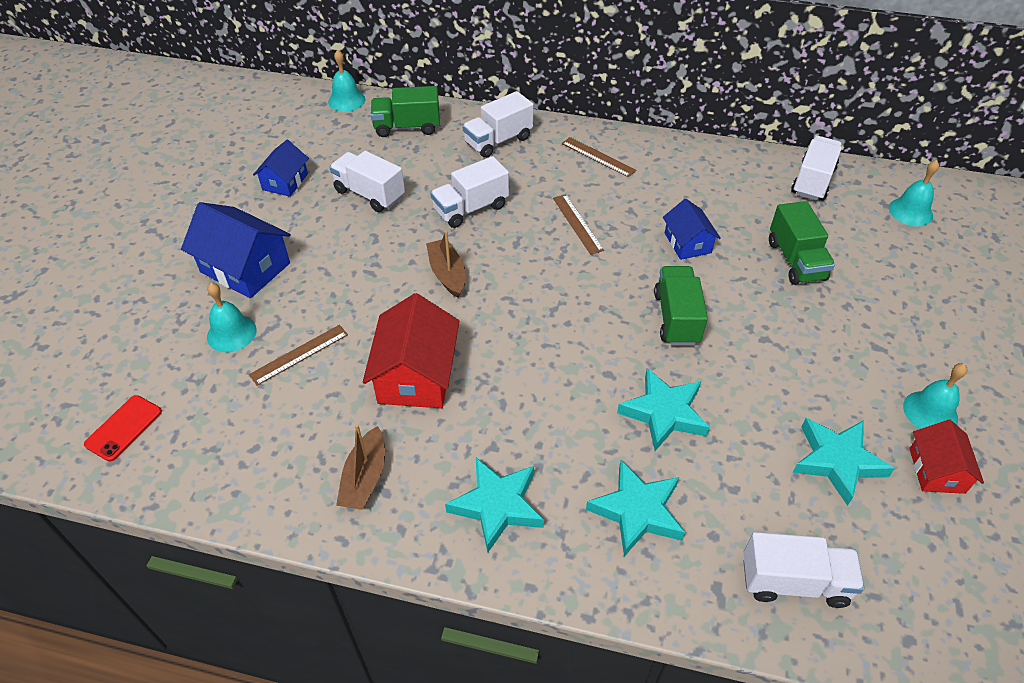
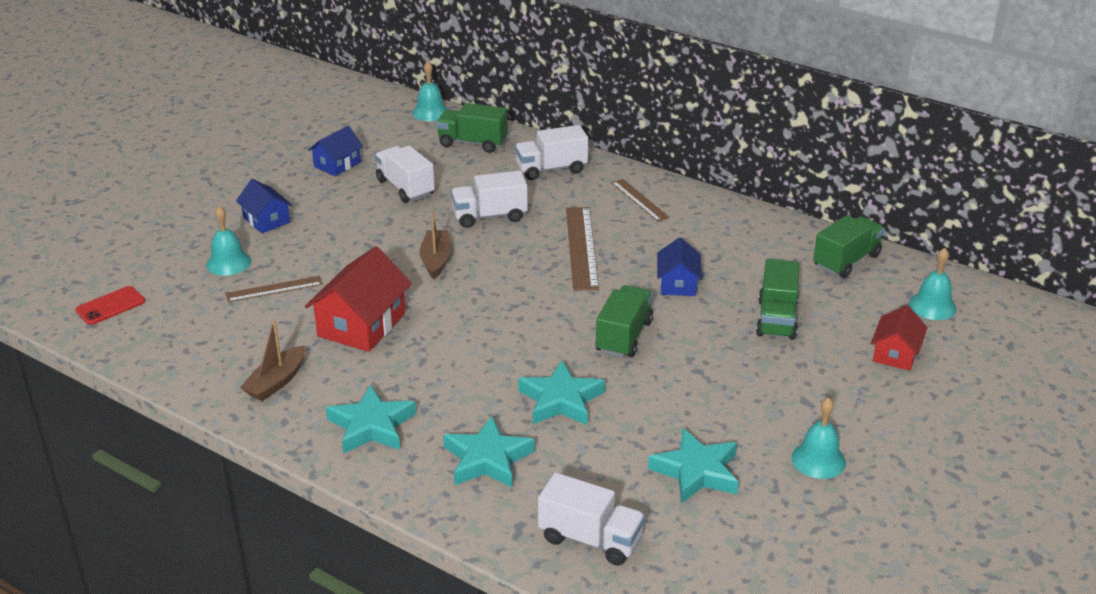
camera: 20 degrees right, 15 degrees down
(245, 268) = (266, 220): blue house -> blue house, size x0.60
(577, 223) = (581, 247): brown ruler -> brown ruler, size x1.65
(813, 181) = (846, 261): white truck -> green truck
(936, 470) = (788, 501): red house -> red house (895, 353)

